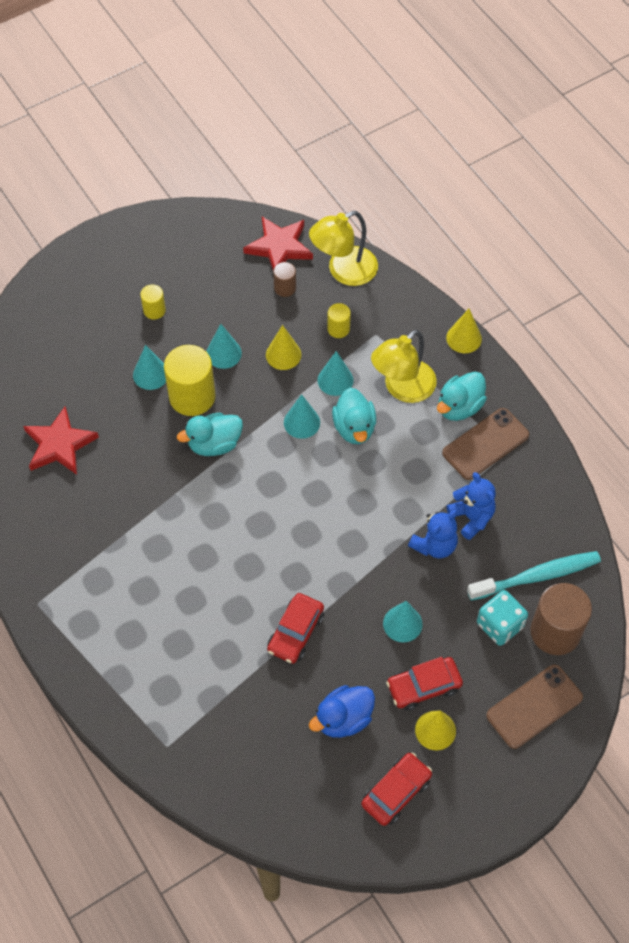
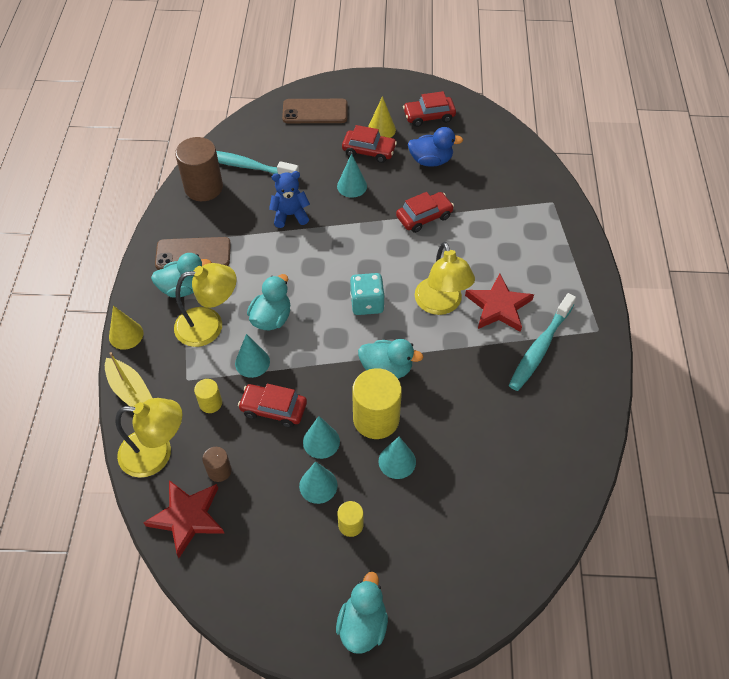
camera: 145 degrees left, 5 degrees down
(59, 444) = (515, 444): red star -> red star (498, 306)
(85, 550) = (540, 347): none -> turquoise toothbrush
(100, 258) = (362, 624): none -> turquoise duck
(208, 537) = (441, 304): none -> yellow lamp
(283, 354) = (273, 409): yellow cone -> red car
(301, 422) = (306, 345): turquoise cone -> turquoise cone (318, 485)
(412, 300) = (130, 390): none -> yellow boat
(471, 517) = (250, 217): blue teddy bear -> none
(500, 625) = (294, 155): turquoise dice -> turquoise dice (367, 303)
(555, 632) = (265, 136): brown cylinder -> brown cylinder (203, 187)

